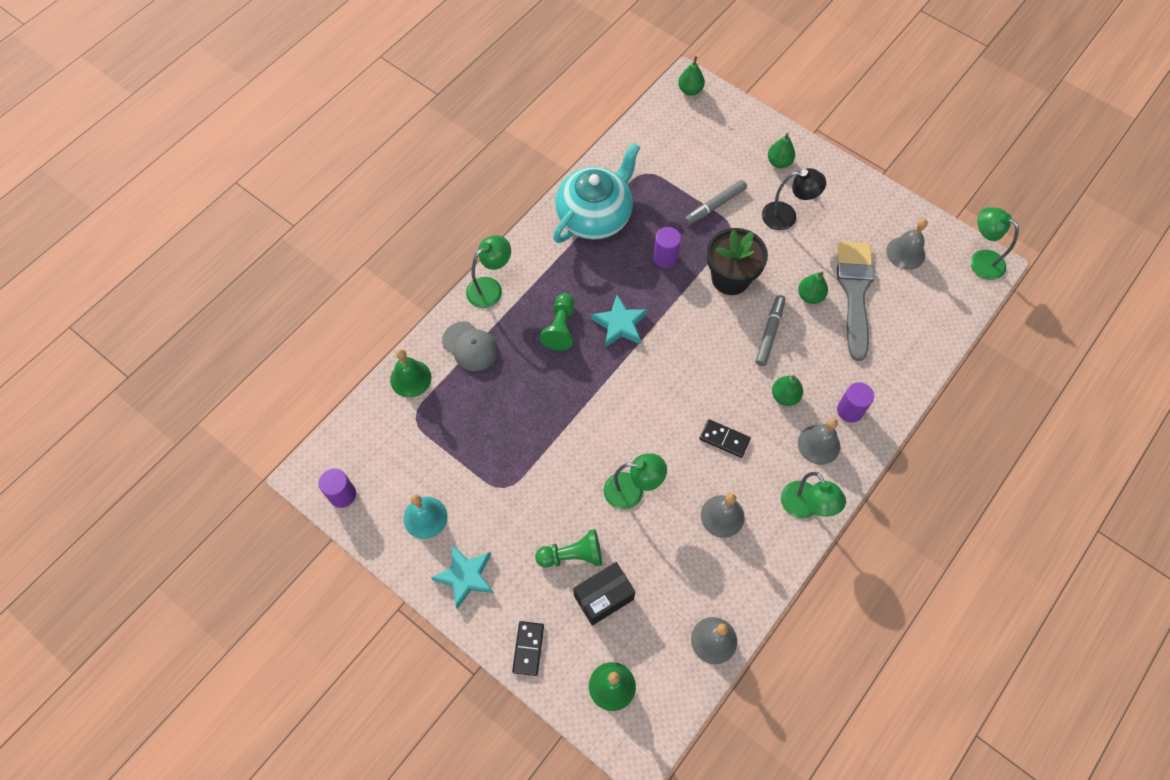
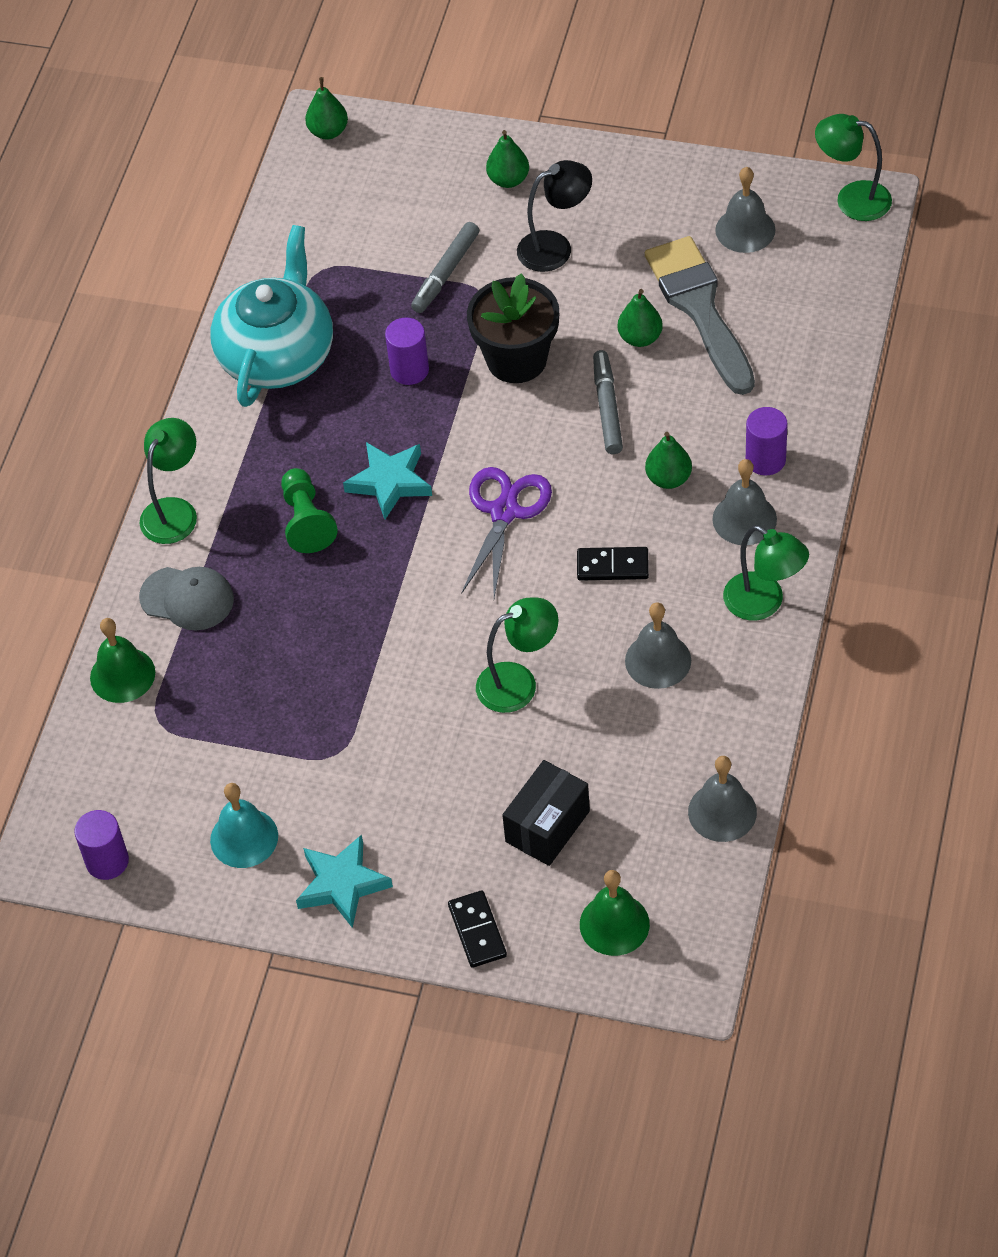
camera: 20 degrees left, 10 degrees down
(572, 555) = (477, 795): green pawn -> none
(677, 374) = (504, 512): none -> purple scissors

